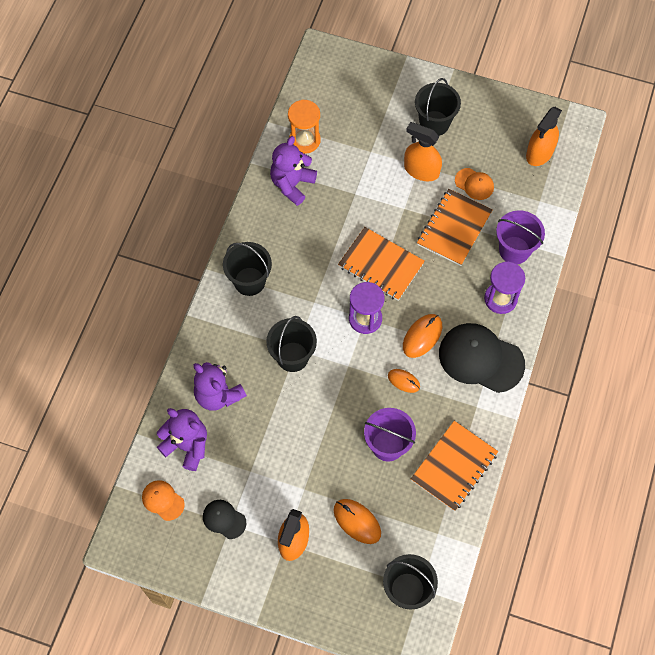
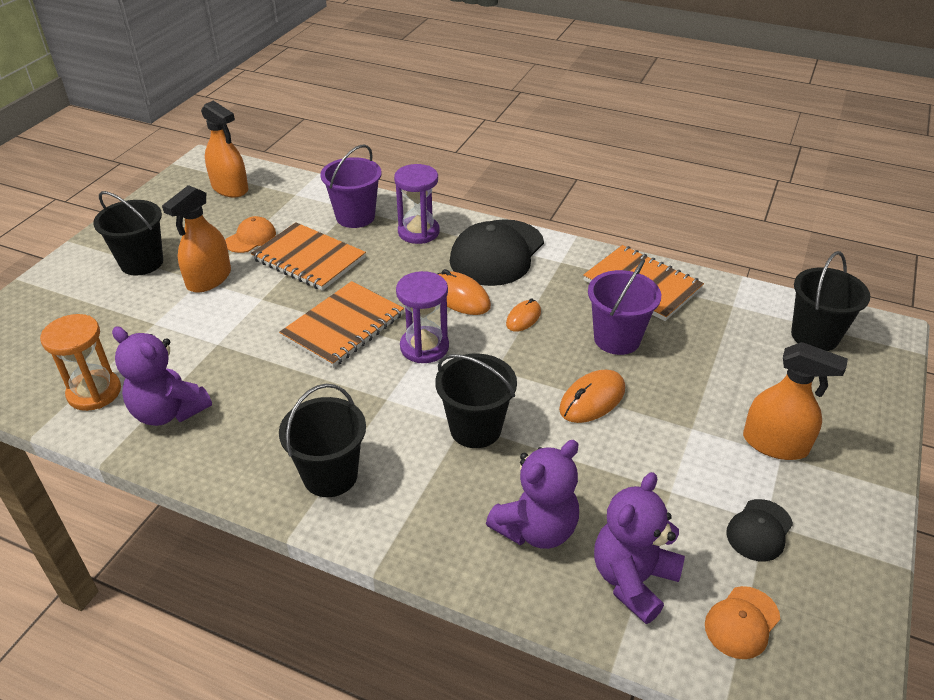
camera: 85 degrees left, 25 degrees down
(357, 521) = (732, 375): orange mouse -> orange mouse (592, 399)

